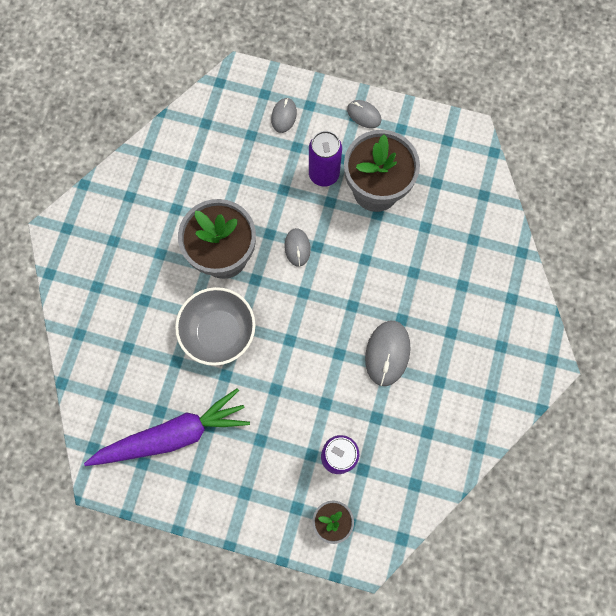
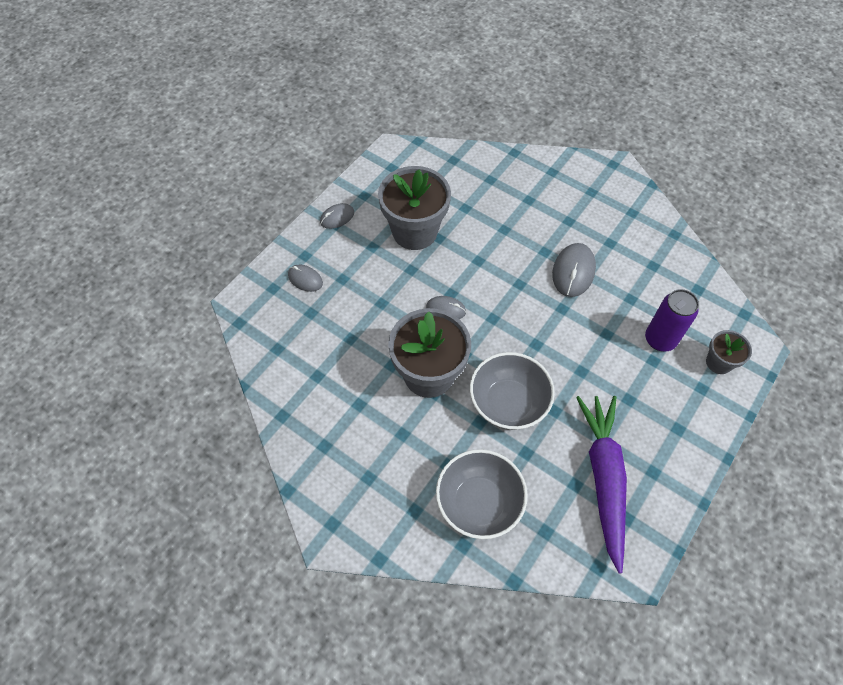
camera: 70 degrees left, 15 degrees down
(118, 335) = (478, 503): none -> grey bowl
(324, 174) = (381, 266): purple can -> none
(387, 353) = (573, 272): grey mouse -> grey mouse turned 75 degrees clockwise

